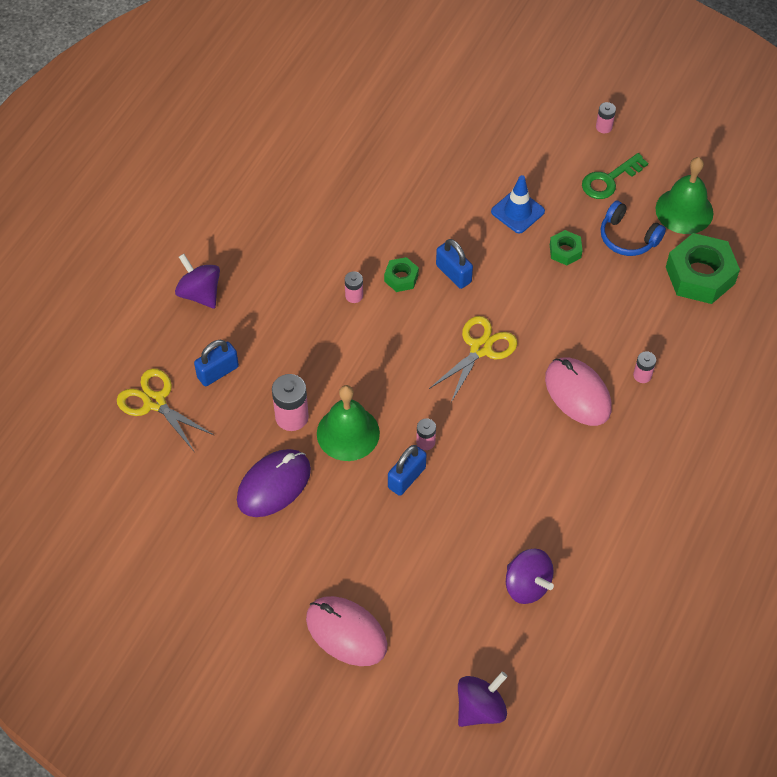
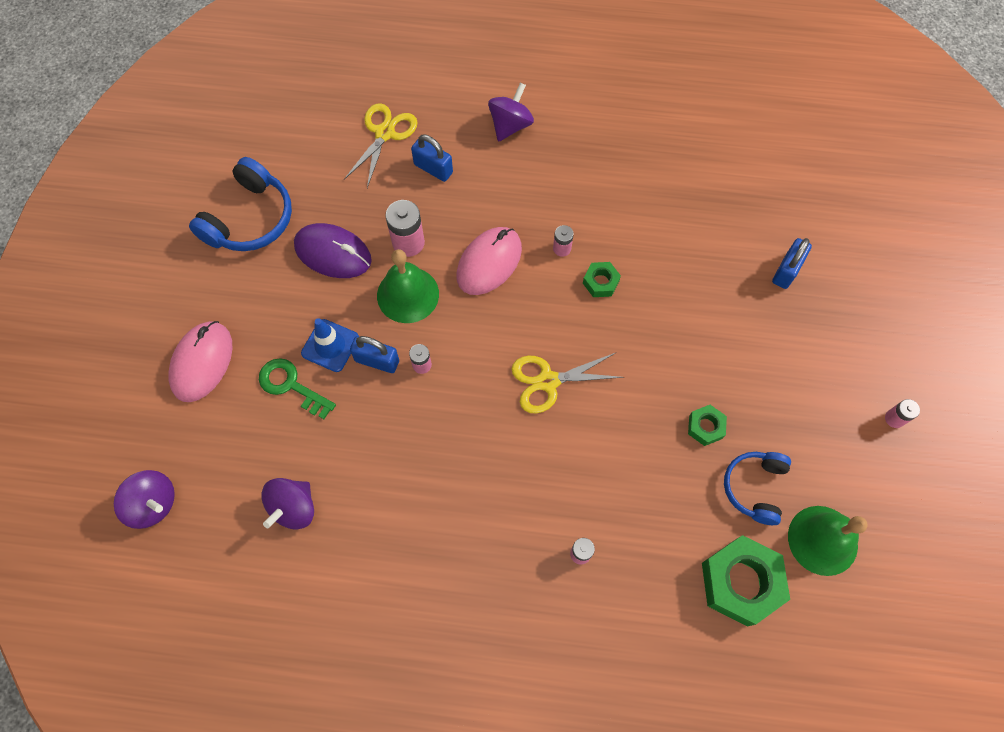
camera: 70 degrees right, 10 degrees up
(198, 551) = (250, 219): none -> blue headphones
(453, 274) = (627, 328): blue padlock -> blue padlock (786, 271)
(480, 348) = (548, 381): yellow scissors -> yellow scissors turned 150 degrees clockwise
(517, 211) = (734, 364): blue traffic cone -> blue traffic cone (330, 345)
(577, 393) = (531, 492): pink mouse -> pink mouse (489, 262)
(609, 180) = (823, 445): green key -> green key (291, 386)

